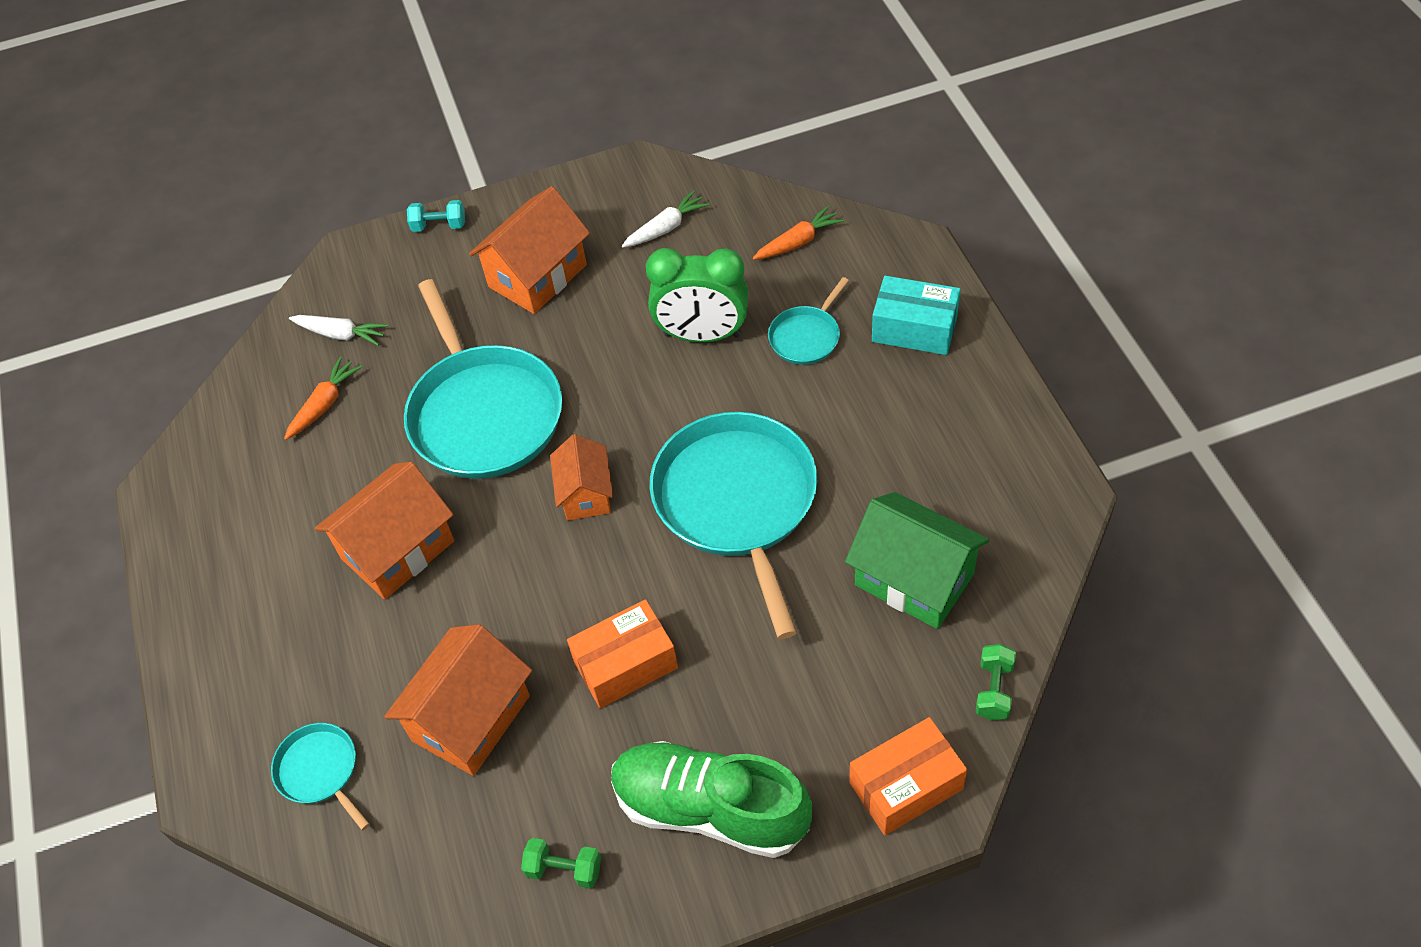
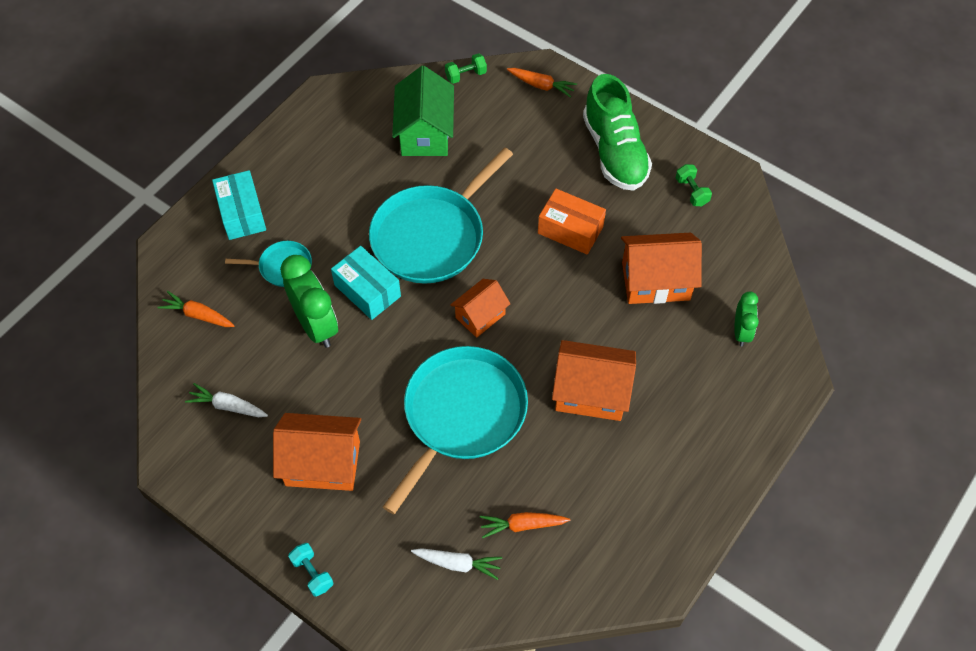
camera: 130 degrees left, 5 degrees up
(320, 771) = (741, 332): turquoise pan -> green clock
(341, 334) = (458, 564): white carrot -> white carrot turned 120 degrees clockwise
(710, 401) = (367, 290): none -> turquoise box
(906, 786) = (541, 85): orange box -> orange carrot

